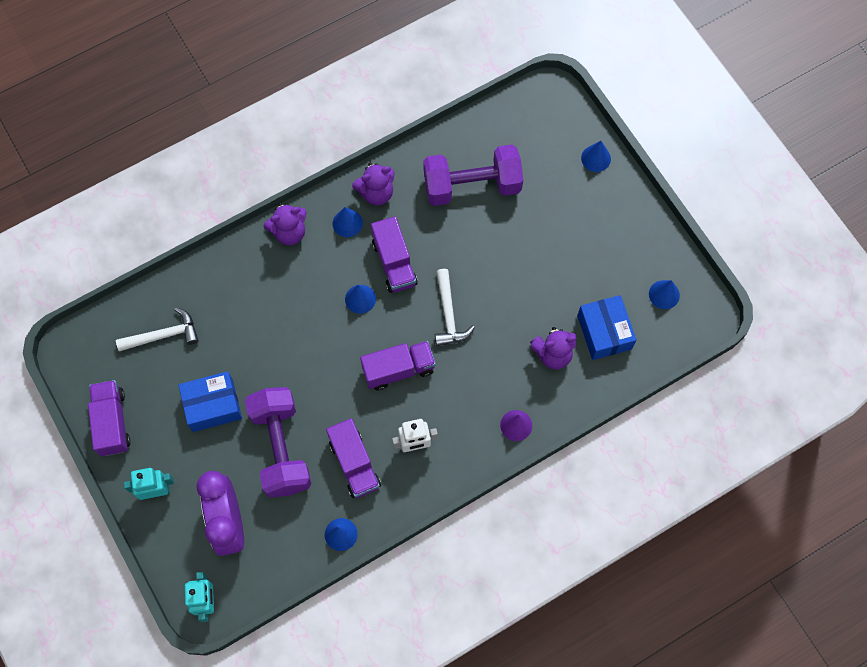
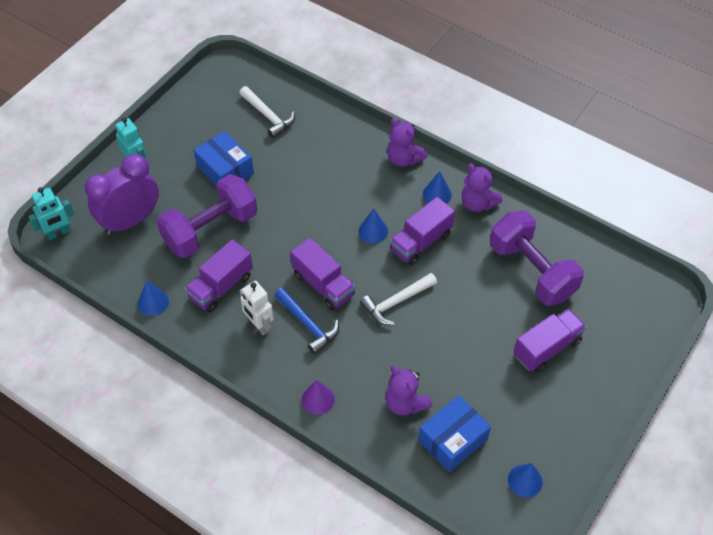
camera: 65 degrees right, 15 degrees down
(112, 422) = (181, 115): purple truck -> purple truck (547, 348)
(435, 401) = (308, 324): none -> blue hammer
(596, 158) = (629, 361): blue cone -> none

